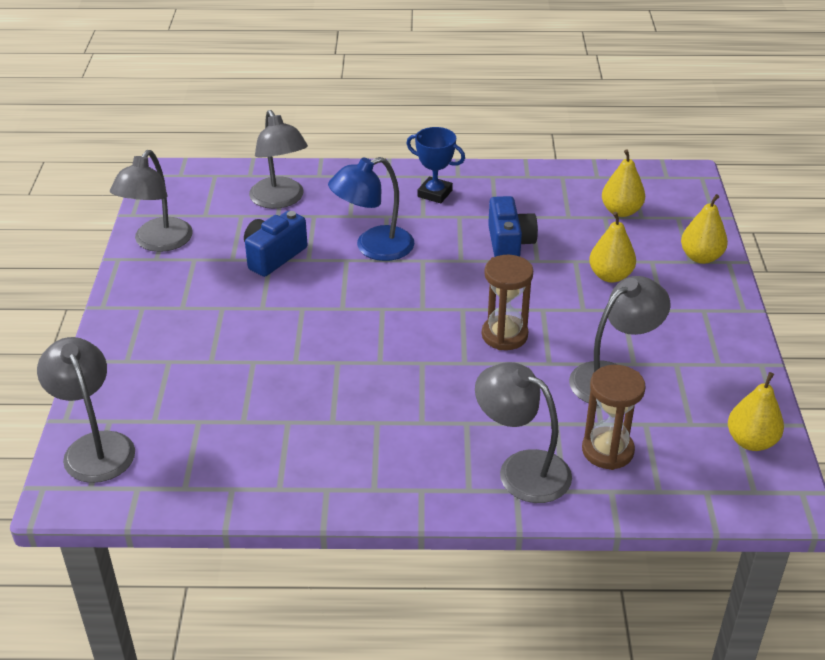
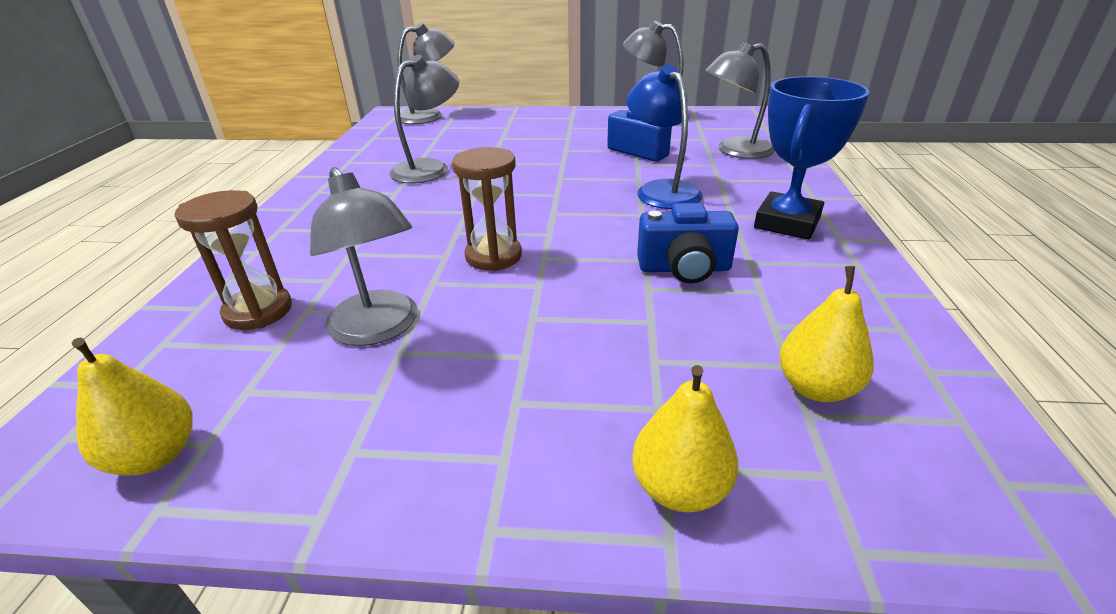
camera: 95 degrees right, 5 degrees down
(435, 193) = (787, 223): blue trophy -> blue trophy, size x1.53
(521, 469) = (280, 255): grey lamp -> grey lamp (429, 168)
(610, 276) = (612, 352): yellow pear -> none

